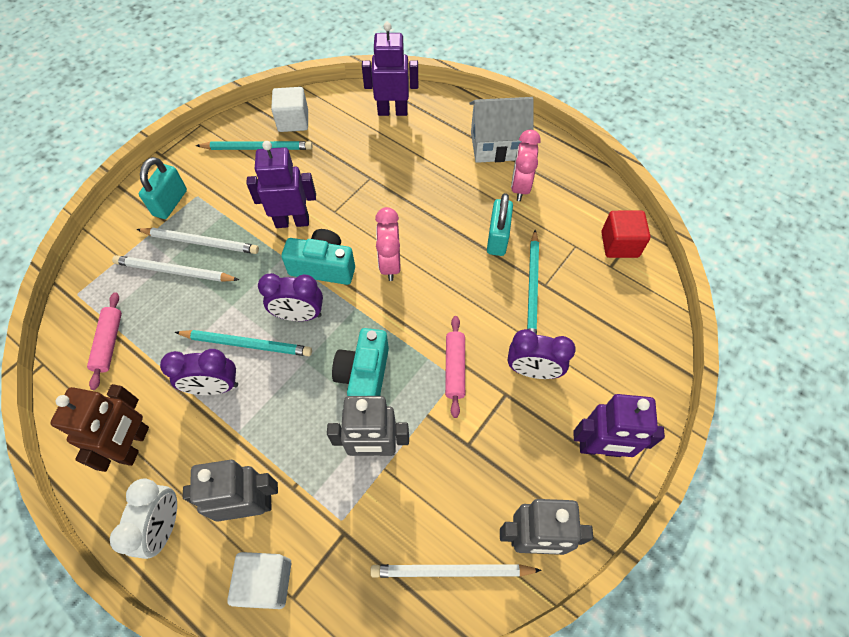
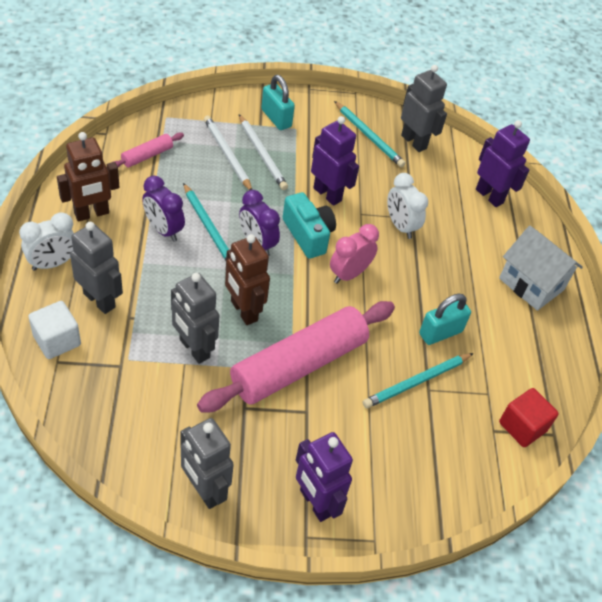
camera: 45 degrees right, 10 degrees down
(170, 203) = (276, 118): turquoise padlock -> turquoise padlock turned 75 degrees clockwise
(293, 121) = (414, 142): white cube -> grey robot
(364, 376) = (243, 311): turquoise camera -> brown robot
(371, 192) = (400, 226): none -> white clock
(451, 571) = (141, 448): white pencil -> none
(454, 368) = (298, 365): pink rolling pin -> pink rolling pin, size x2.29
(520, 187) = (507, 322): pink clock -> none
(532, 370) = (342, 420): purple clock -> none

